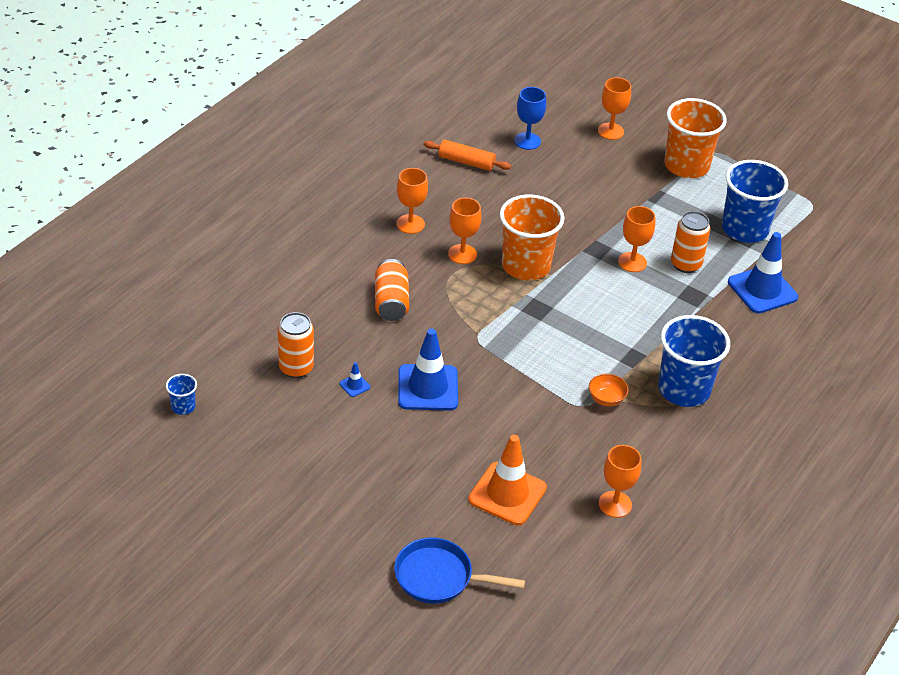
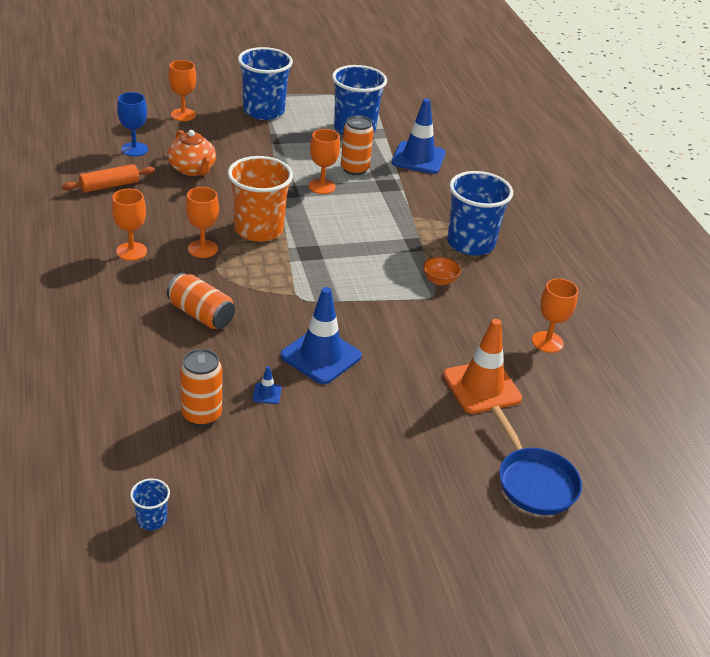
camera: 50 degrees left, 5 degrees down
(439, 577) = (534, 481): blue pan -> blue pan turned 75 degrees counterclockwise
(548, 185) = (192, 169): none -> orange teapot
(686, 166) = (263, 111): orange cup -> blue cup

